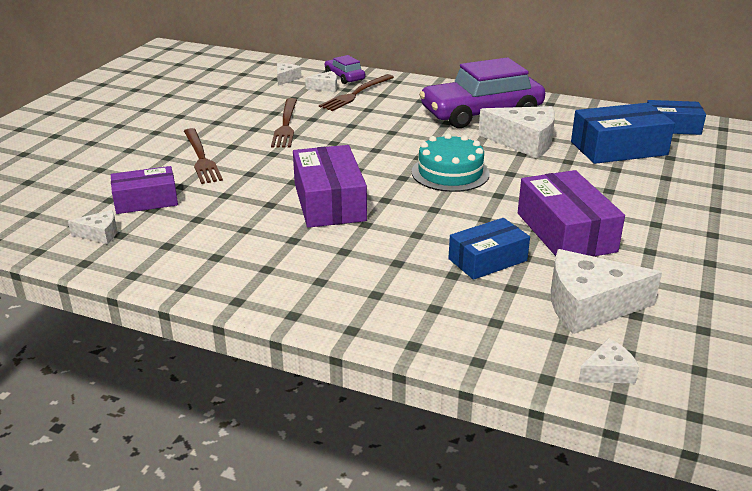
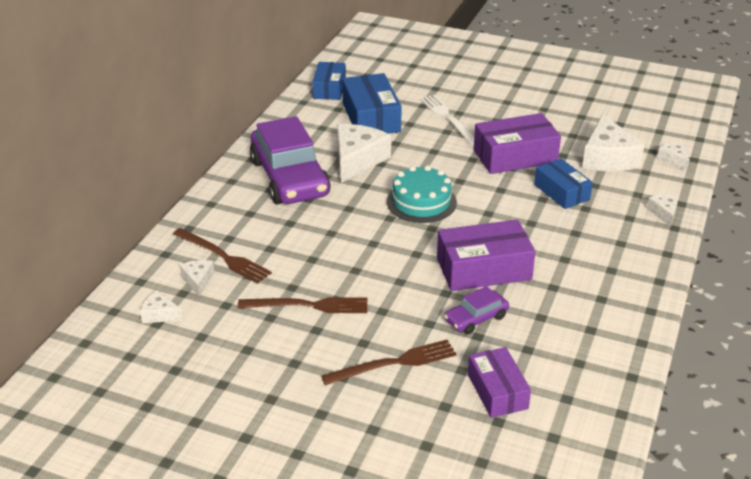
camera: 90 degrees left, 5 degrees up
(99, 234) = (569, 413): white cheese -> white cheese (664, 213)
(344, 77) = (165, 266): purple car -> purple car (476, 318)
(642, 192) = (448, 118): none -> white fork

